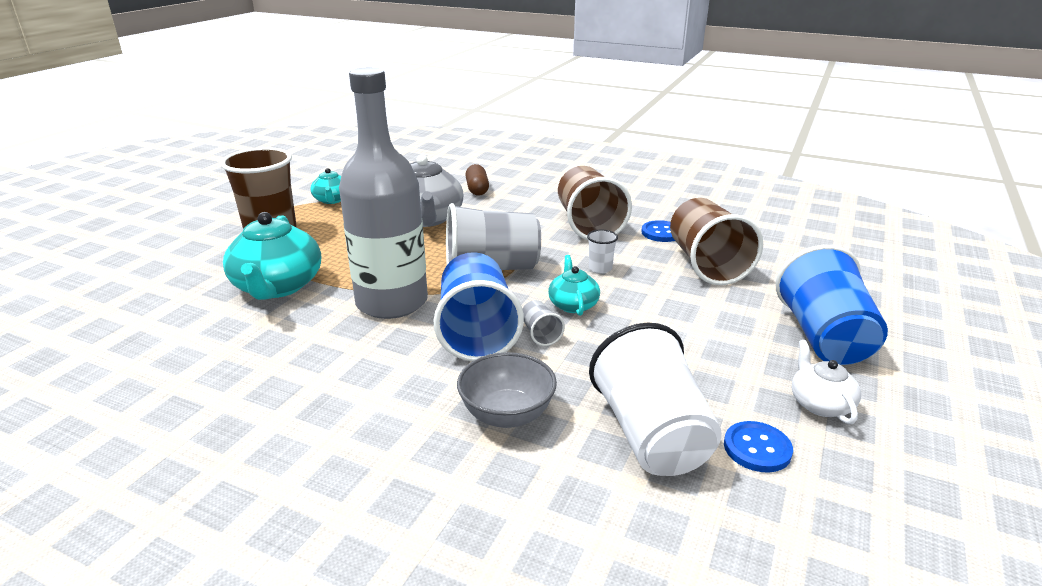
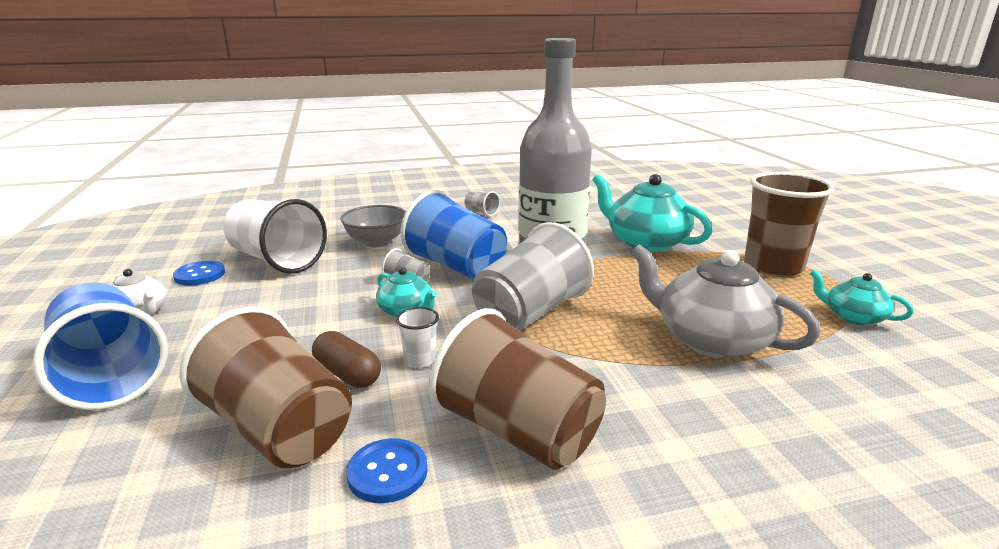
camera: 140 degrees right, 5 degrees down
(302, 417) = (481, 212): none -> grey cup
(477, 189) = (793, 428): brown capsule -> brown capsule (347, 374)

